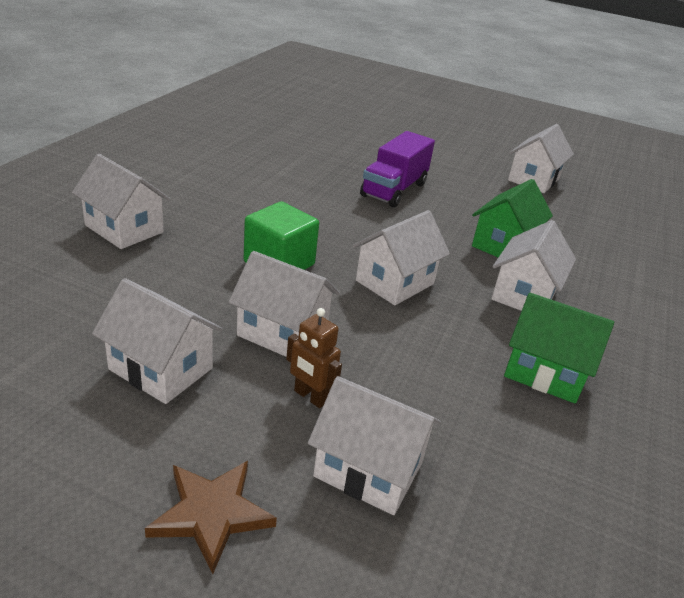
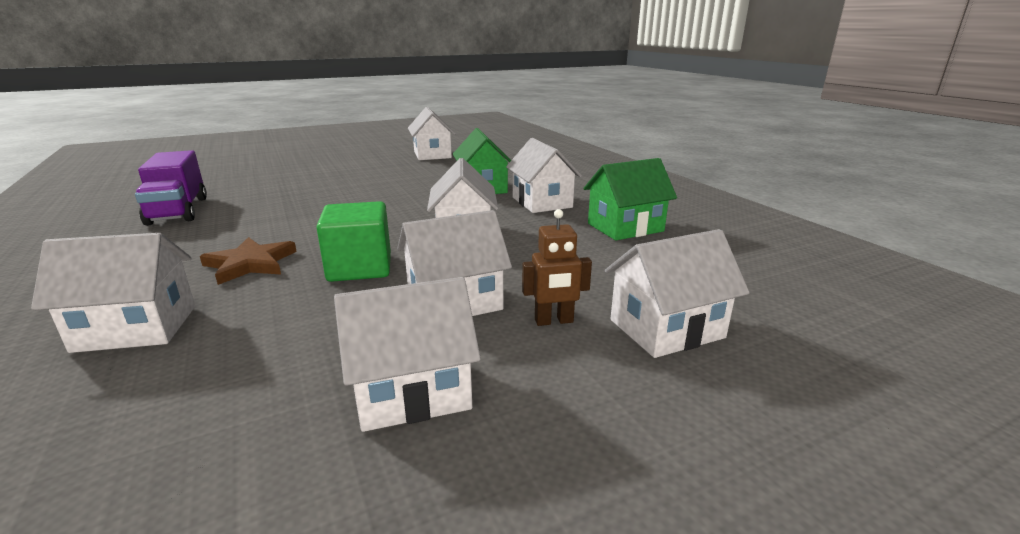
camera: 45 degrees left, 10 degrees down
(211, 514) = (661, 438): brown star -> brown star (250, 264)
(394, 190) = (356, 192): purple truck -> purple truck (178, 211)

